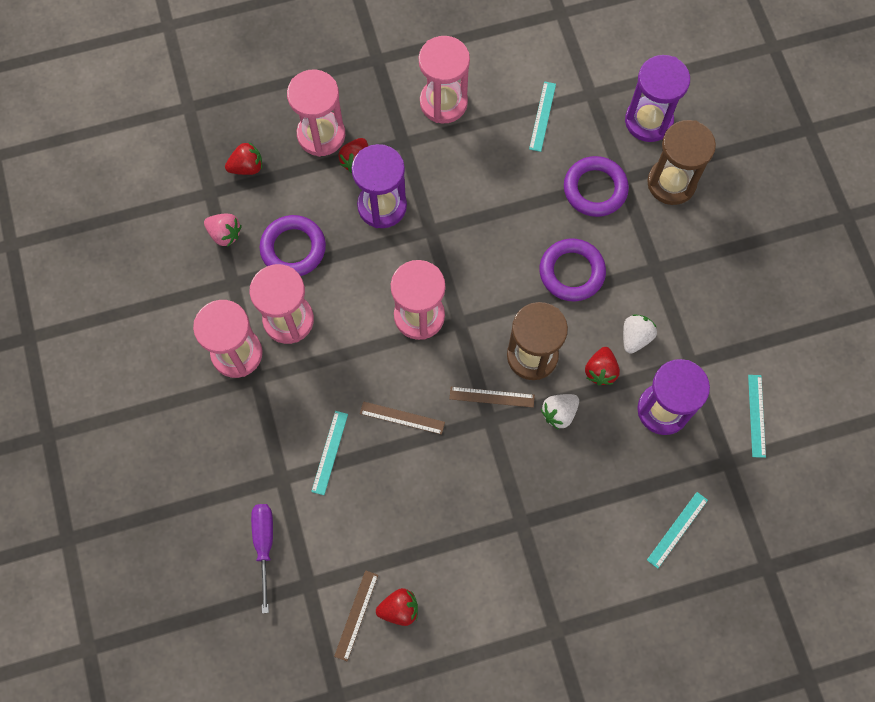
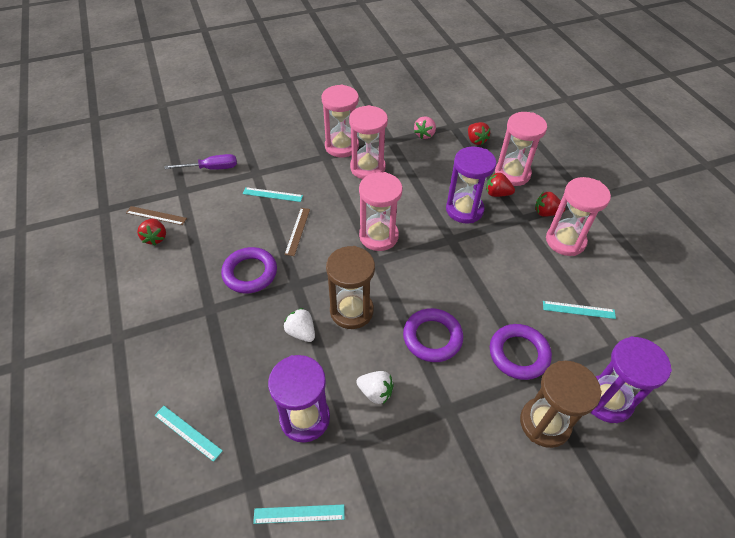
camera: 85 degrees right, 20 degrees down
(293, 248) = (420, 166): purple ring -> purple ring (250, 273)
(492, 397) = (315, 284): brown ruler -> none
(600, 371) = (341, 363): red strawberry -> red strawberry (546, 213)

